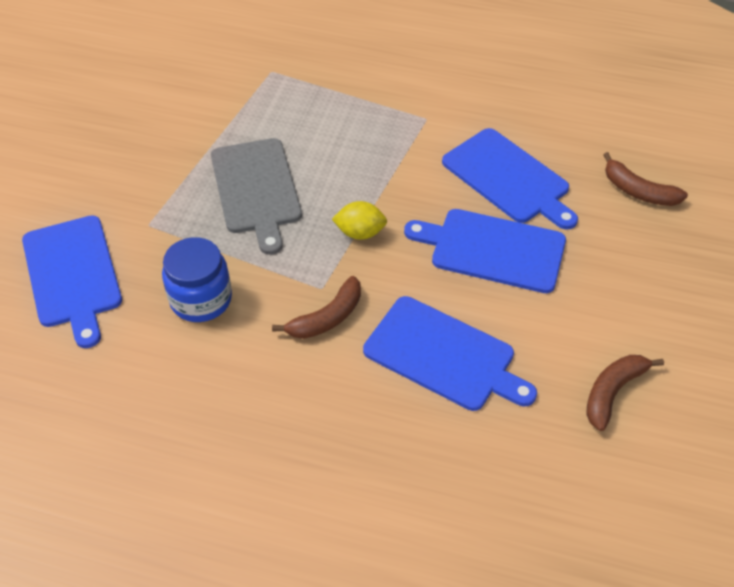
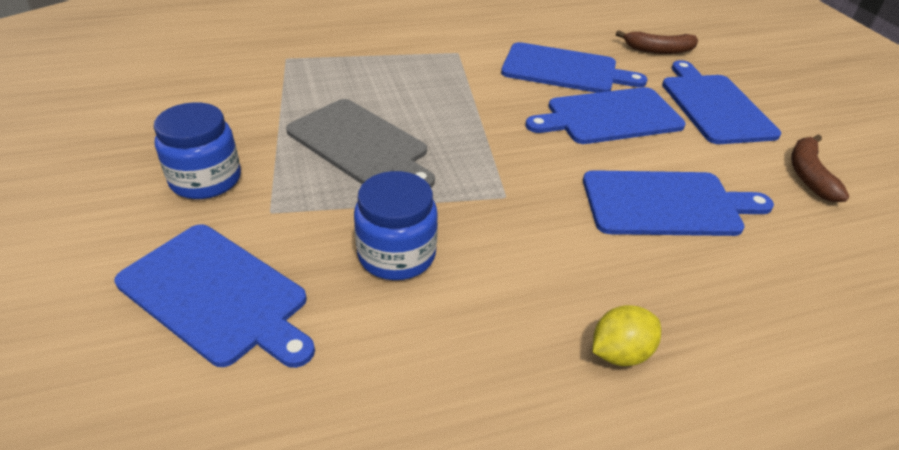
camera: 35 degrees left, 10 degrees down
(127, 177) = (206, 180): none -> blue jar
(327, 318) = (537, 218): brown banana -> none
(360, 233) = (492, 143): yellow lemon -> yellow lemon (620, 353)
(614, 281) = (714, 106): none -> blue cutting board

